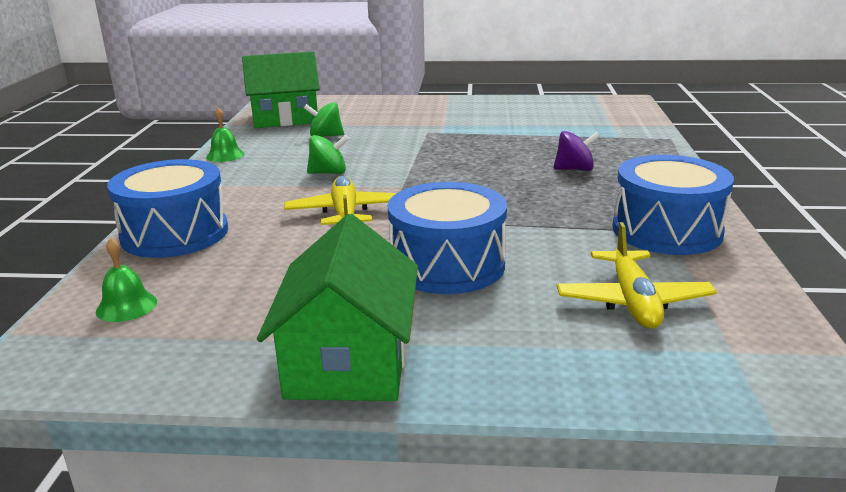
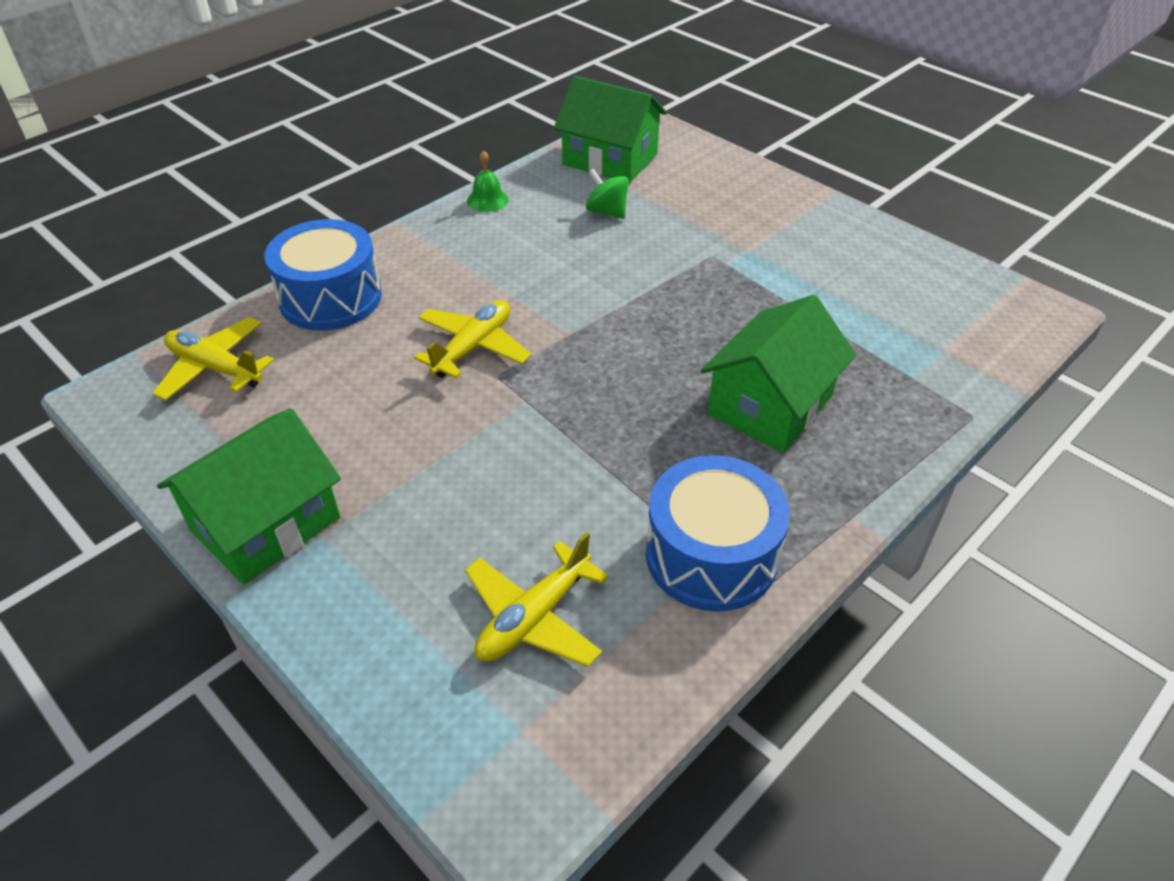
camera: 40 degrees right, 20 degrees up
(126, 306) = (215, 368): green bell -> yellow plane
(328, 173) = (536, 276): green spinning top -> none
(447, 265) = (461, 467): blue drum -> none
(574, 169) = (770, 405): purple spinning top -> green house

